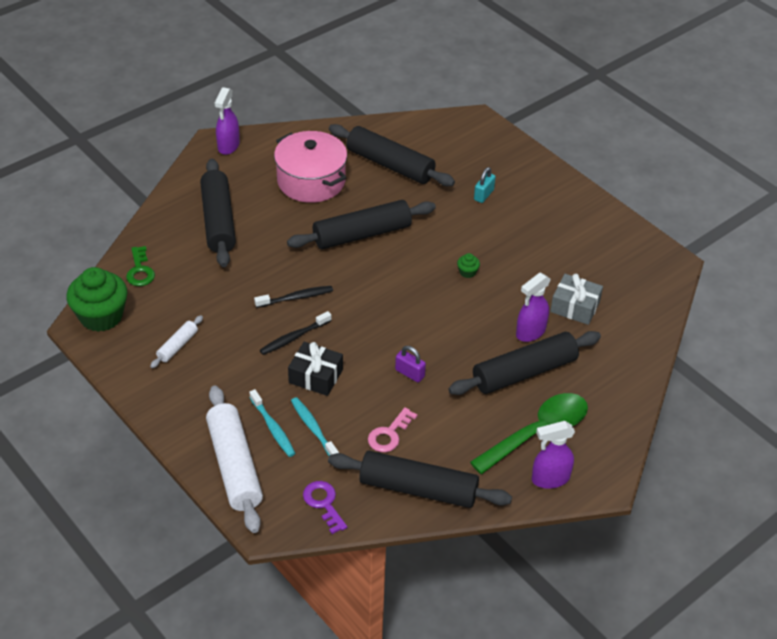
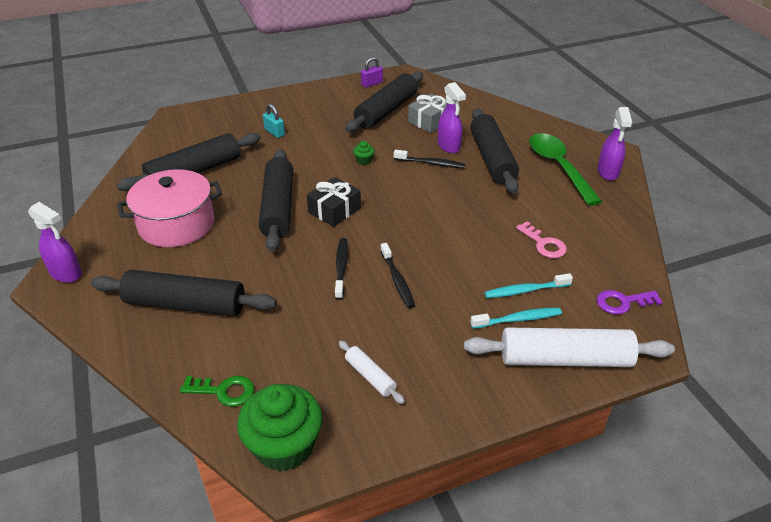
camera: 70 degrees left, 5 degrees down
(315, 376) = (456, 275): black gift -> black gift (334, 210)
(409, 373) = (473, 217): purple padlock -> purple padlock (372, 84)
(418, 489) = (610, 240): black rolling pin -> black rolling pin (386, 111)
(489, 324) = (430, 163): none -> black toothbrush

